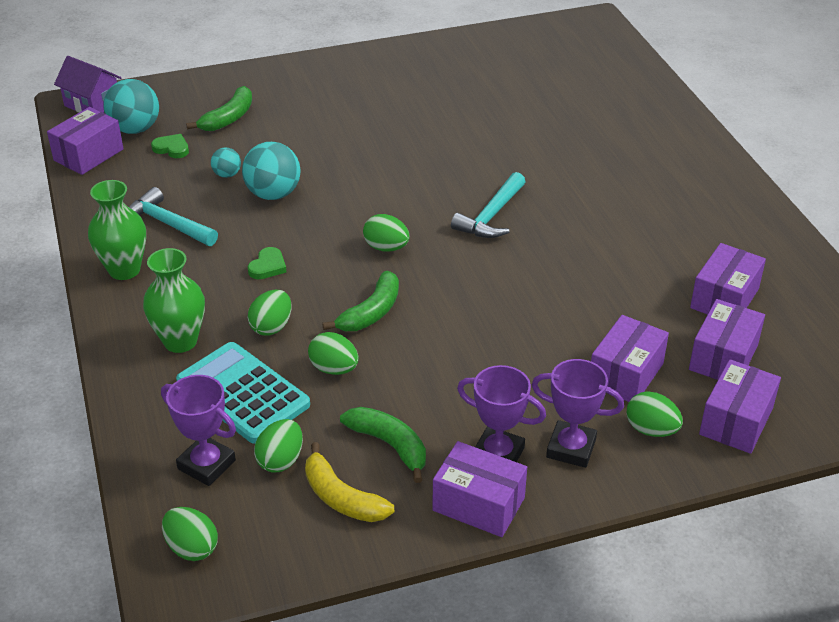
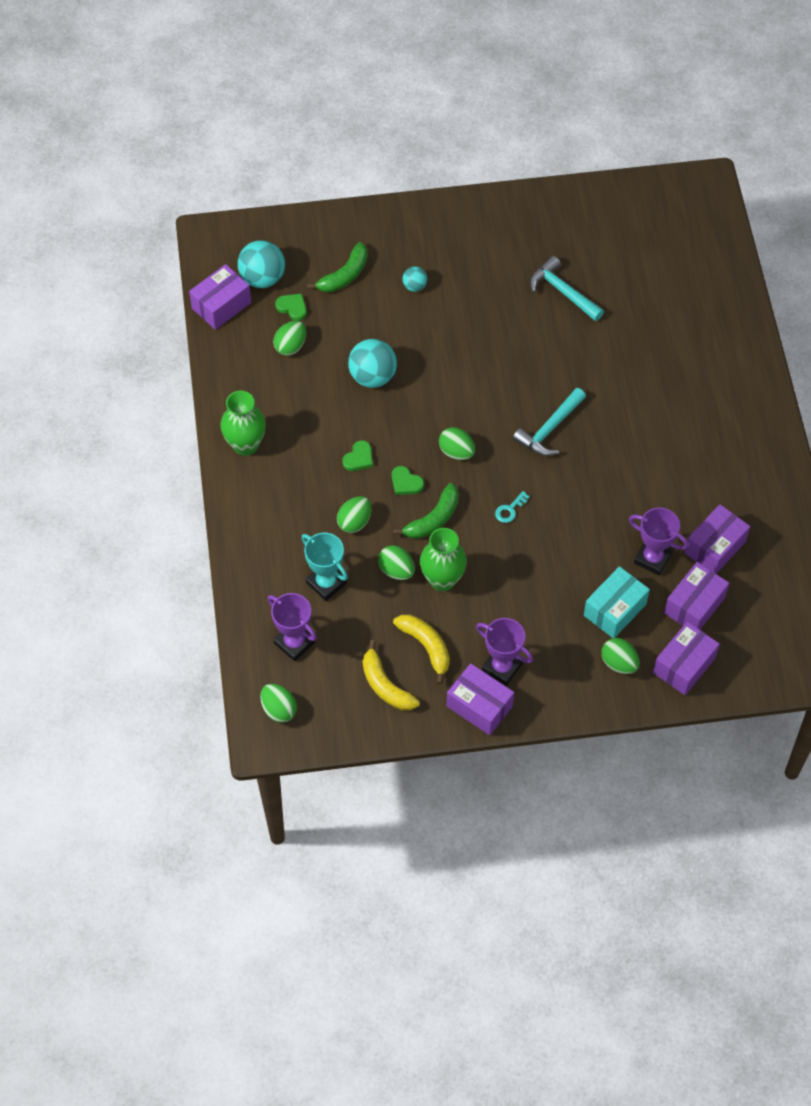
camera: 10 degrees right, 20 degrees up
(92, 104) = (226, 239): purple house -> none
(167, 224) = (282, 398): turquoise hammer -> turquoise hammer (562, 291)
(180, 341) = (284, 526): green vase -> green vase (442, 580)
(227, 174) = (336, 347): turquoise ball -> turquoise ball (414, 286)
(243, 393) = (326, 583): turquoise calculator -> turquoise trophy
(280, 460) = (347, 647): green egg -> green egg (290, 346)
(330, 282) = (406, 483): none -> green heart
(390, 445) = (426, 646): green banana -> yellow banana
(464, 292) = (510, 510): none -> turquoise key
(571, 448) = (556, 670): purple trophy -> purple trophy (652, 558)
(625, 374) = (614, 609): purple box -> turquoise box

